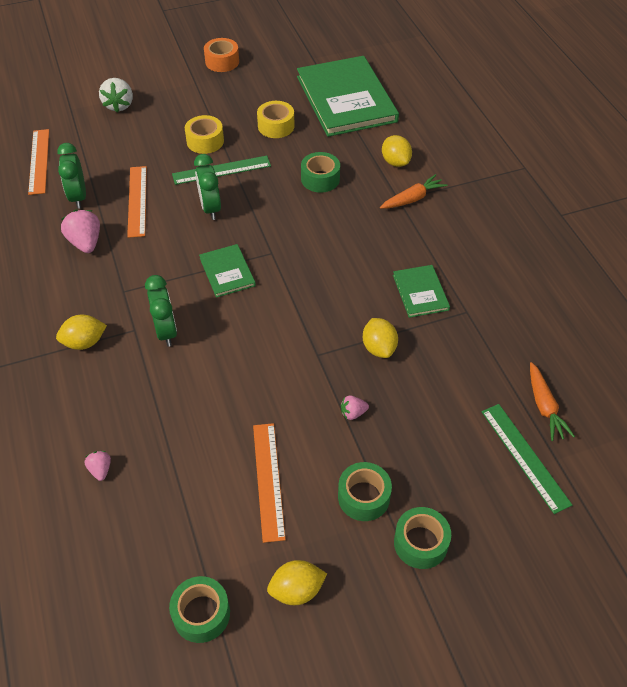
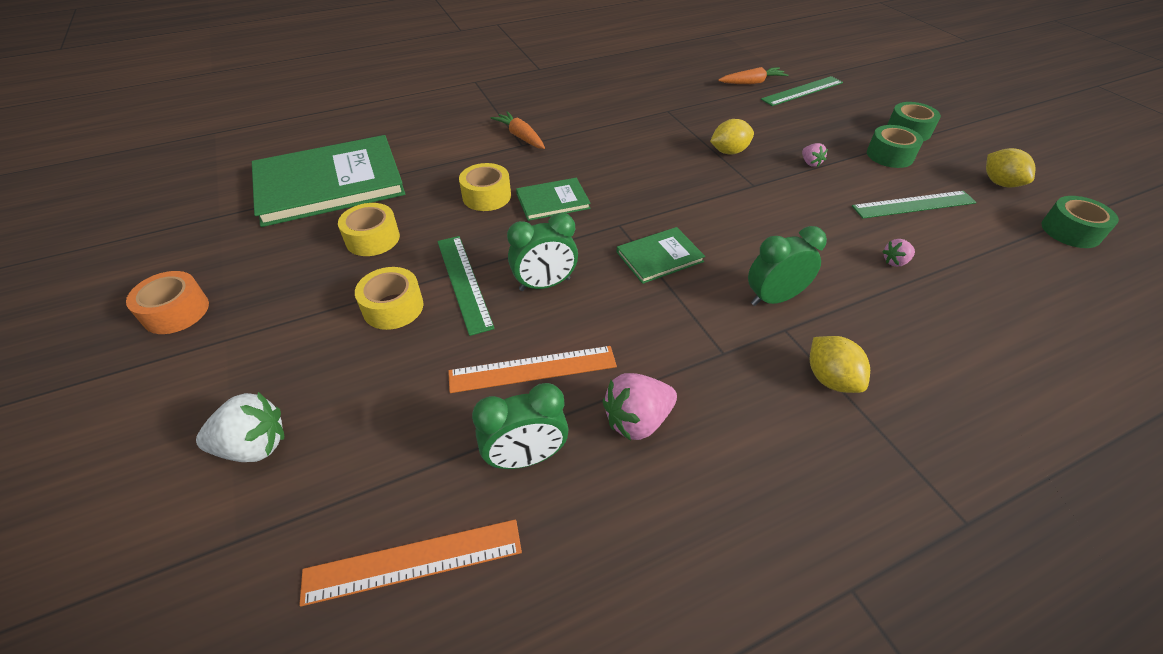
camera: 95 degrees left, 5 degrees down
(100, 469) = (996, 325): pink strawberry -> pink strawberry (895, 262)
(268, 480) = (913, 204): orange ruler -> green ruler
(320, 179) = (486, 196): green tape -> yellow tape
(395, 162) = (460, 147): yellow lemon -> none
(420, 292) = (652, 132): green book -> green book (553, 201)

